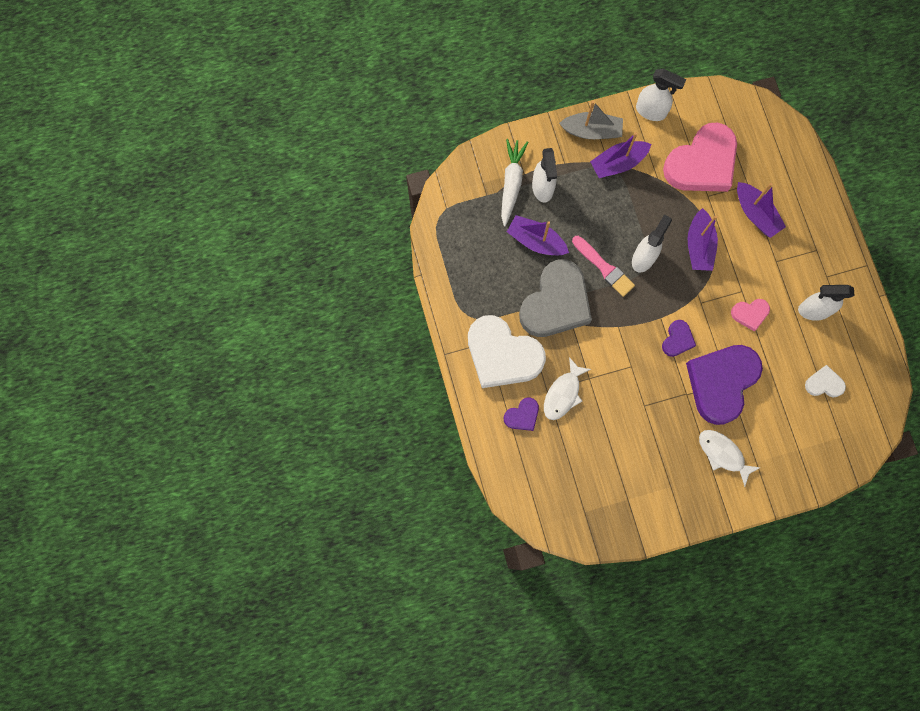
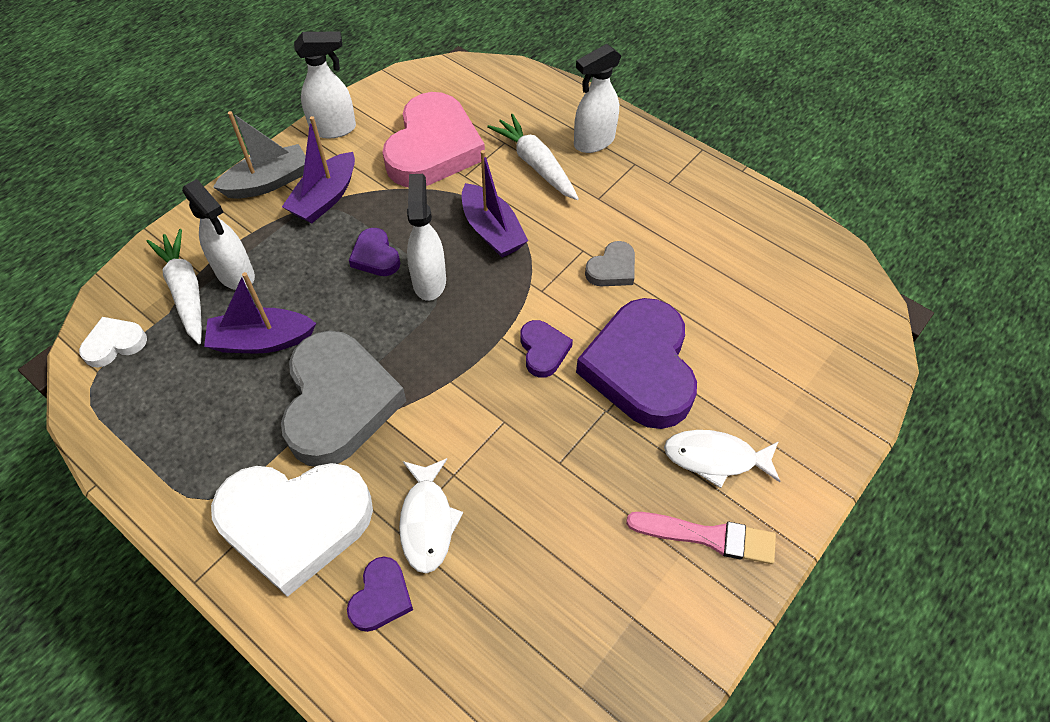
camera: 35 degrees left, 20 degrees down
(604, 267) = (382, 321): pink brush -> pink brush (707, 537)
(624, 223) = (375, 256): none -> purple heart
(750, 314) = (612, 269): pink heart -> grey heart
(755, 214) = (535, 164): purple boat -> white carrot
(813, 310) = (683, 224): white spray bottle -> white spray bottle (593, 142)
(824, 384) = (764, 294): white heart -> white heart (114, 344)

